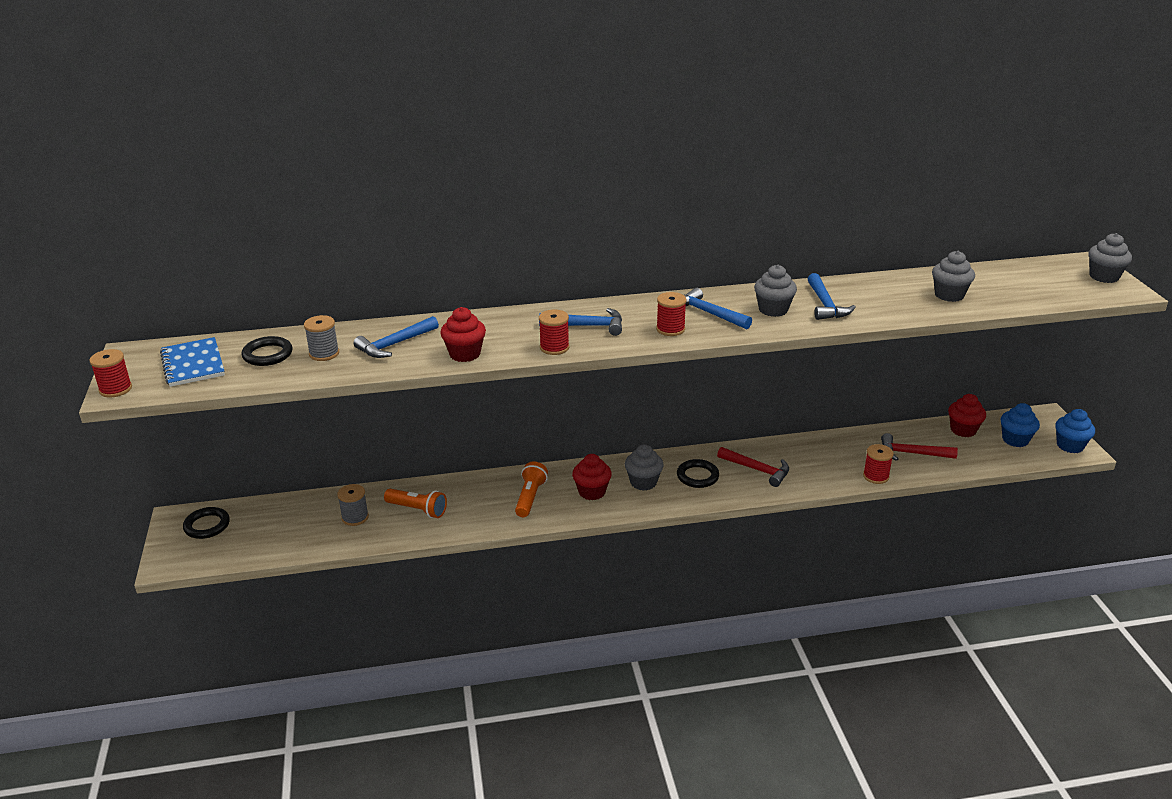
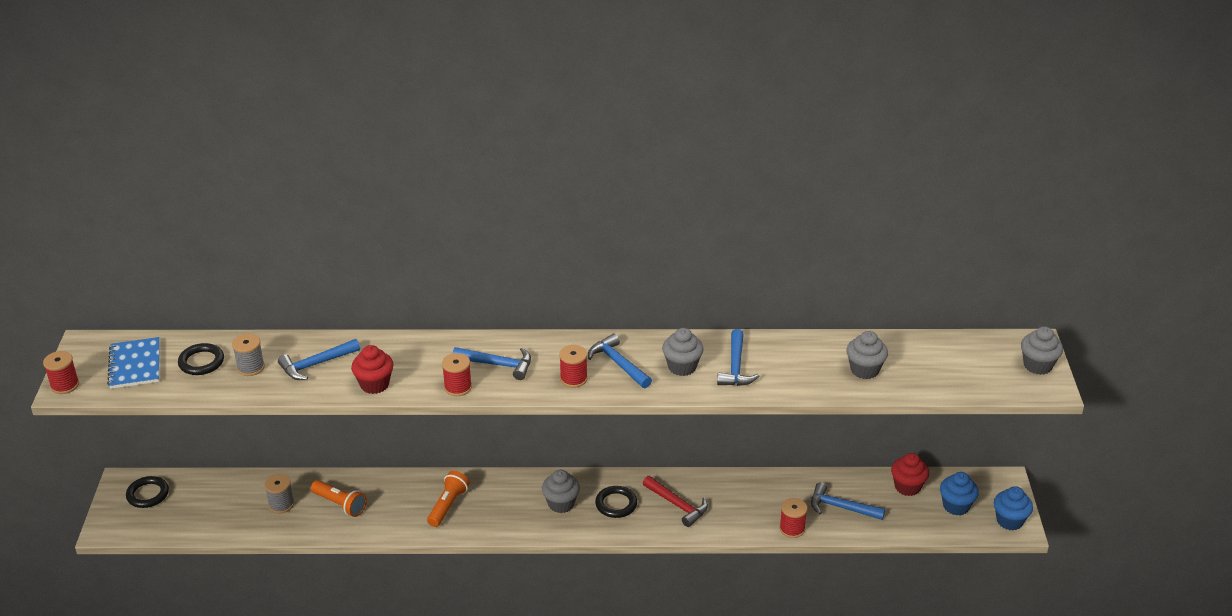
camera: 10 degrees right, 5 degrees up
(592, 492) = (508, 507): red cupcake -> none
(911, 453) = (841, 507): red hammer -> blue hammer

